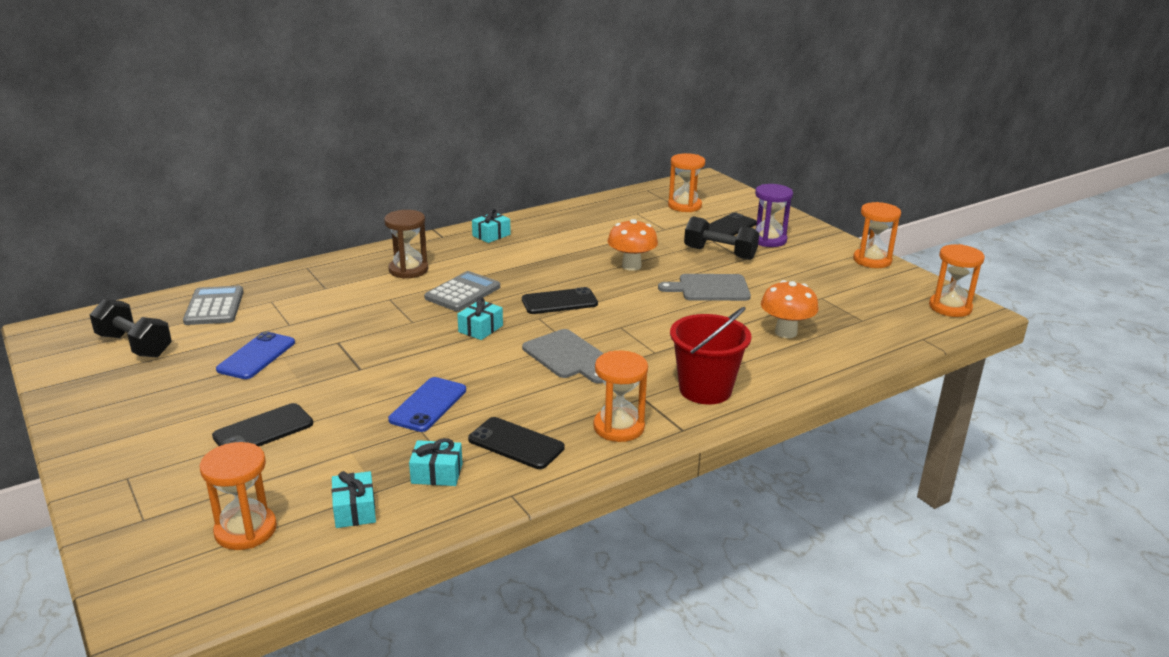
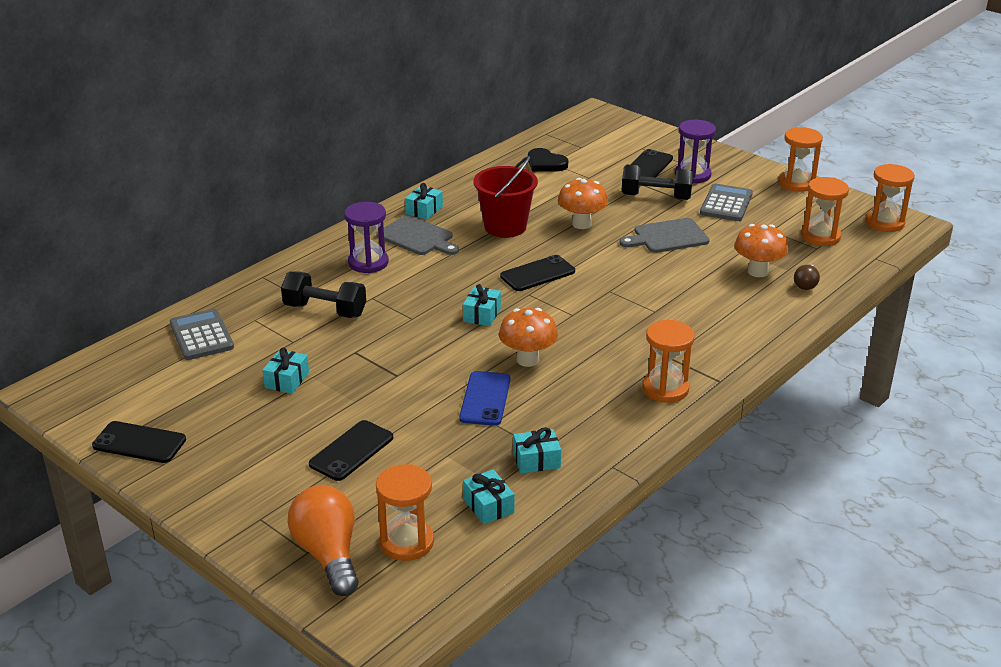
camera: 15 degrees left, 5 degrees up
(134, 345) = (154, 391): black dumbbell -> black dumbbell (325, 310)
(160, 526) = (328, 554): none -> orange light bulb
(256, 356) = (287, 380): blue phone -> turquoise gift
(408, 270) = (368, 263): brown hourglass -> purple hourglass
(463, 292) = (439, 279): grey calculator -> grey calculator (726, 204)
(496, 376) = (527, 360): none -> orange mushroom
(516, 444) = (587, 420): black phone -> black phone (139, 443)
(567, 356) = (579, 328): grey cutting board -> grey cutting board (417, 237)
(630, 213) = (545, 163): none -> black heart
(684, 206) = (593, 147): orange hourglass -> orange hourglass (820, 236)
(705, 390) = (718, 340): red bucket -> red bucket (505, 227)
(831, 352) = (806, 284): none -> brown light bulb

